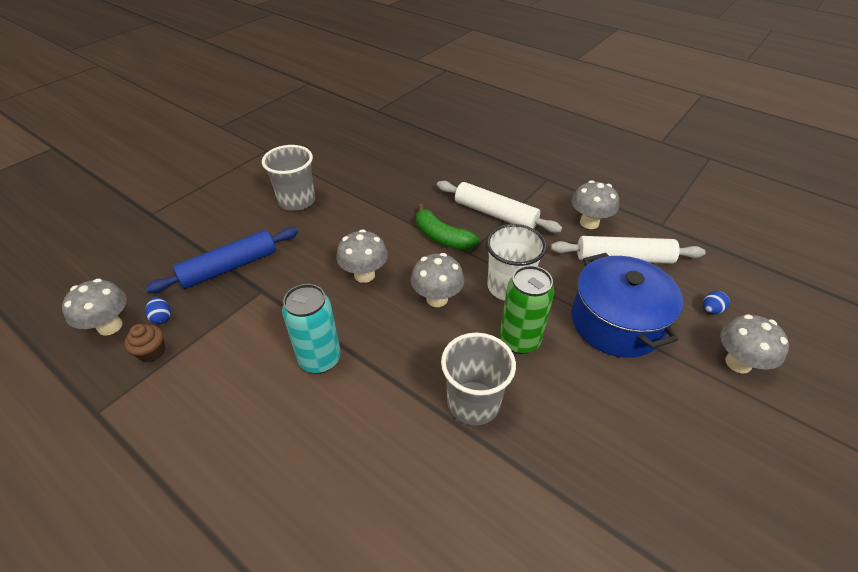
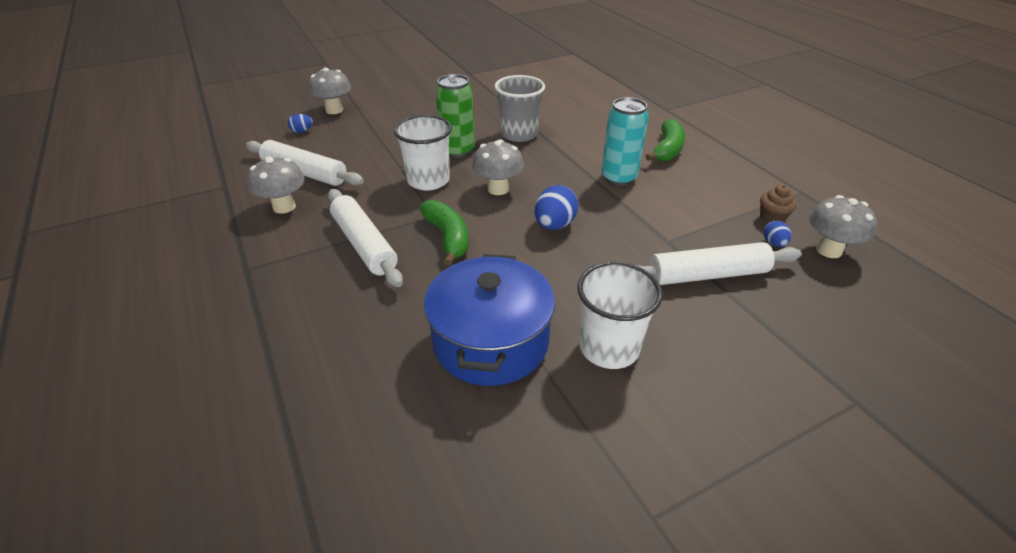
camera: 155 degrees left, 5 degrees down
(229, 267) = (707, 275): blue rolling pin -> white rolling pin
(263, 445) = (667, 149): none -> green banana
(297, 201) = (609, 348): grey cup -> white cup
(364, 275) = (554, 225): grey mushroom -> blue egg
(616, 322) = (376, 142): blue pot -> blue pot (490, 341)

